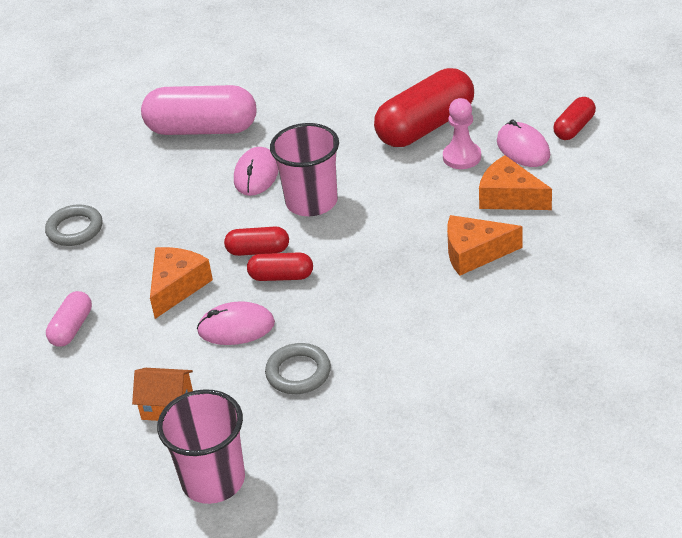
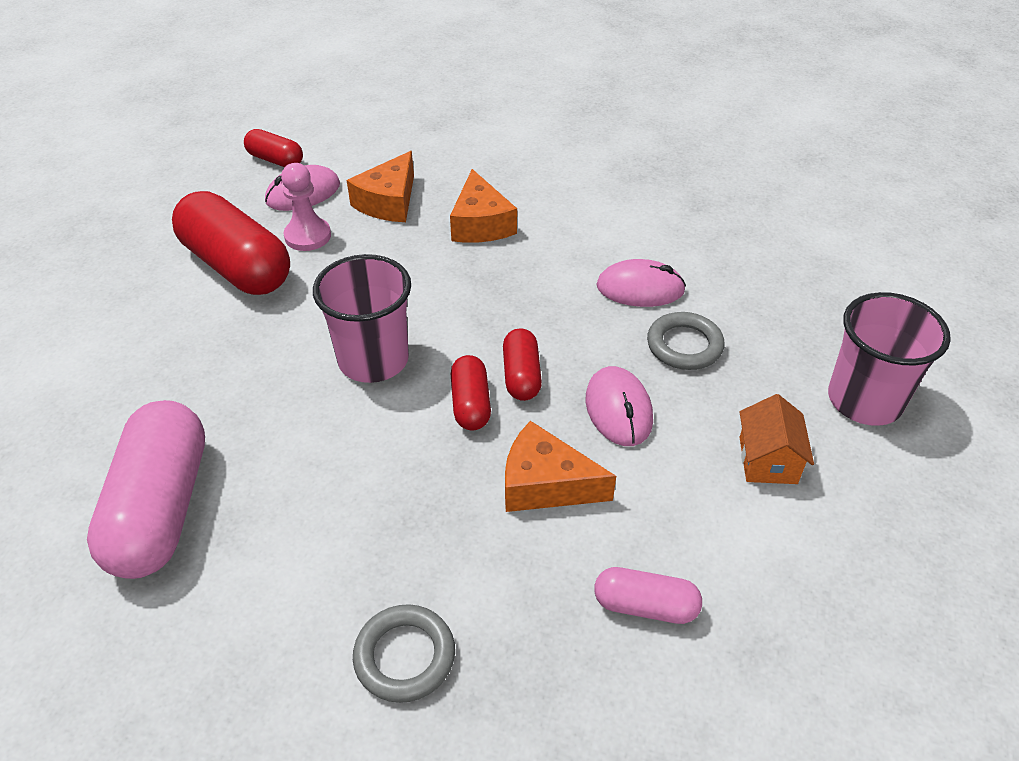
camera: 100 degrees left, 5 degrees up
(256, 175) = (301, 424): pink mouse -> pink mouse (640, 288)

